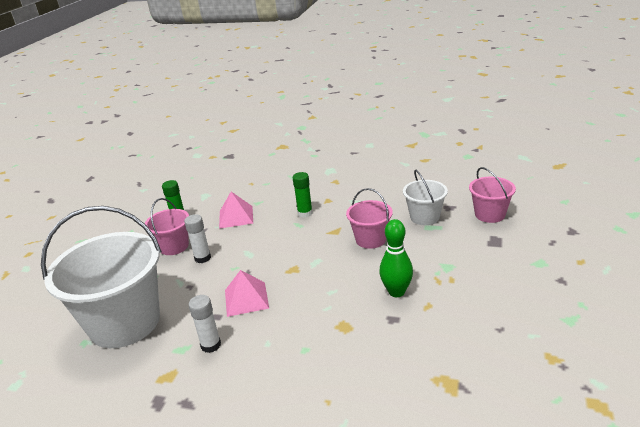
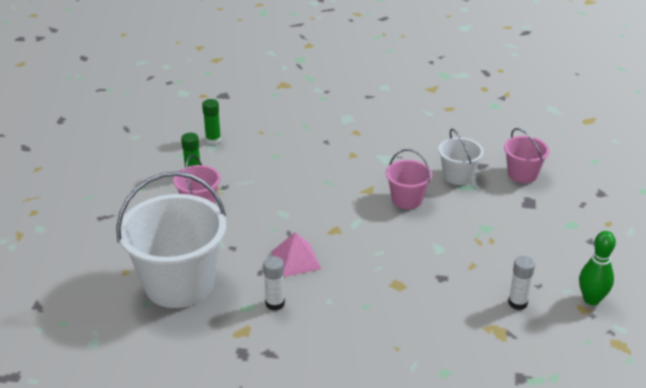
camera: 10 degrees left, 5 degrees up
(202, 258) = (236, 218): white glue stick -> white glue stick (517, 303)
(236, 217) = (256, 172): pink pyramid -> none
(305, 213) = (331, 169): green glue stick -> green glue stick (213, 140)
(396, 292) = (441, 252): green bowling pin -> green bowling pin (591, 299)

